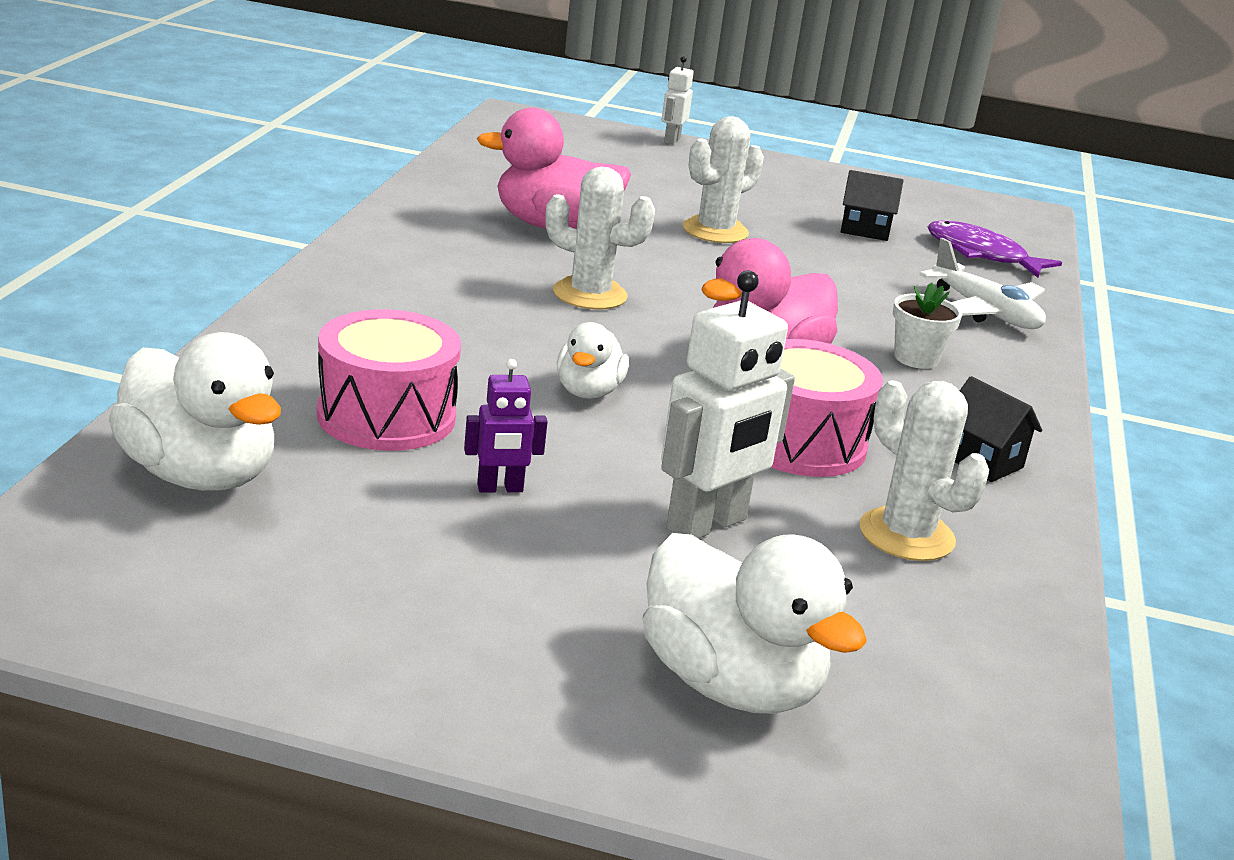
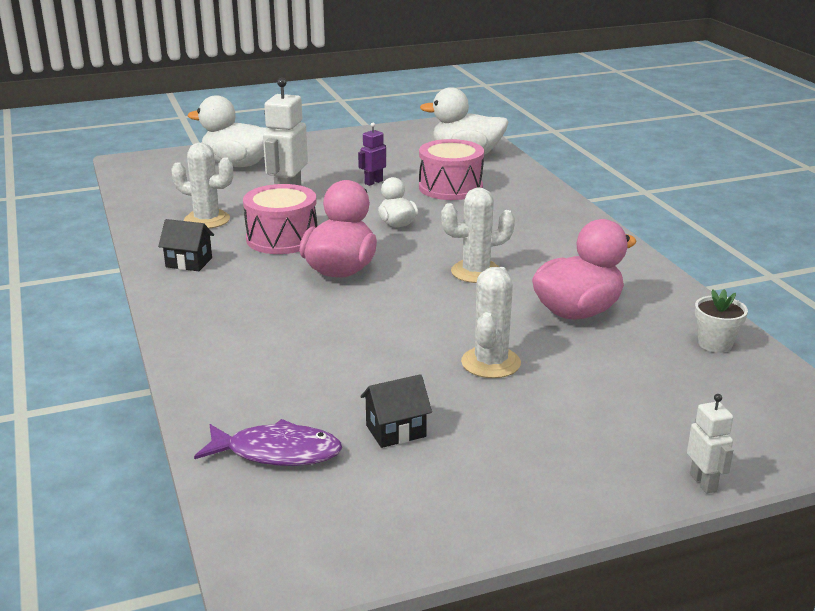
camera: 150 degrees right, 0 degrees up
(916, 358) = (260, 310): white flower pot -> white flower pot (715, 344)
(985, 312) = (238, 375): white plane -> none

